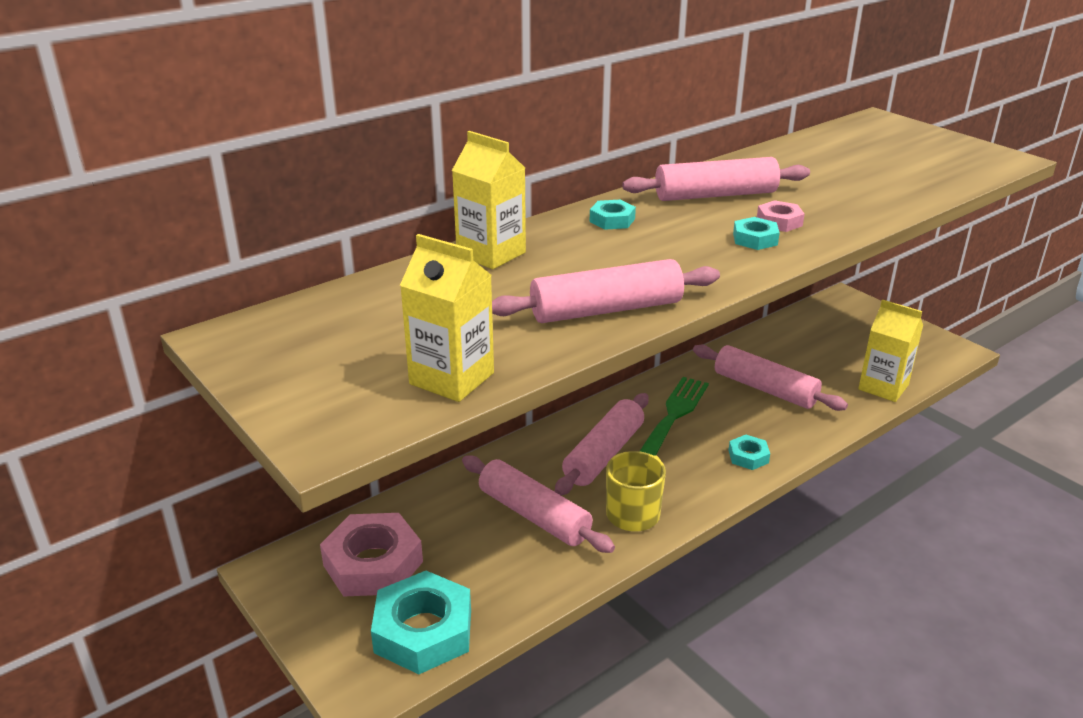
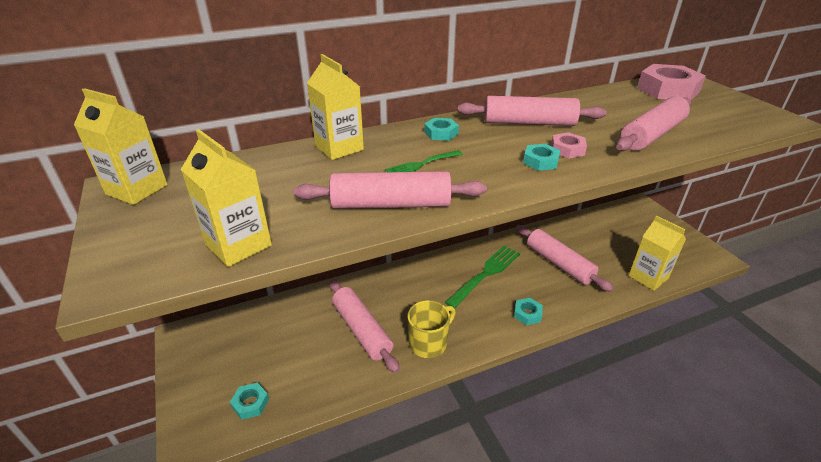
camera: 15 degrees right, 5 degrees up
(255, 338) = (137, 189): none -> yellow carton
(373, 563) = (245, 344): pink nut -> pink nut (668, 90)
(423, 631) = (250, 403): turquoise nut -> turquoise nut, size x0.49
(604, 454) = (428, 293): pink rolling pin -> pink rolling pin (652, 135)
(613, 260) = (422, 164): none -> green fork

